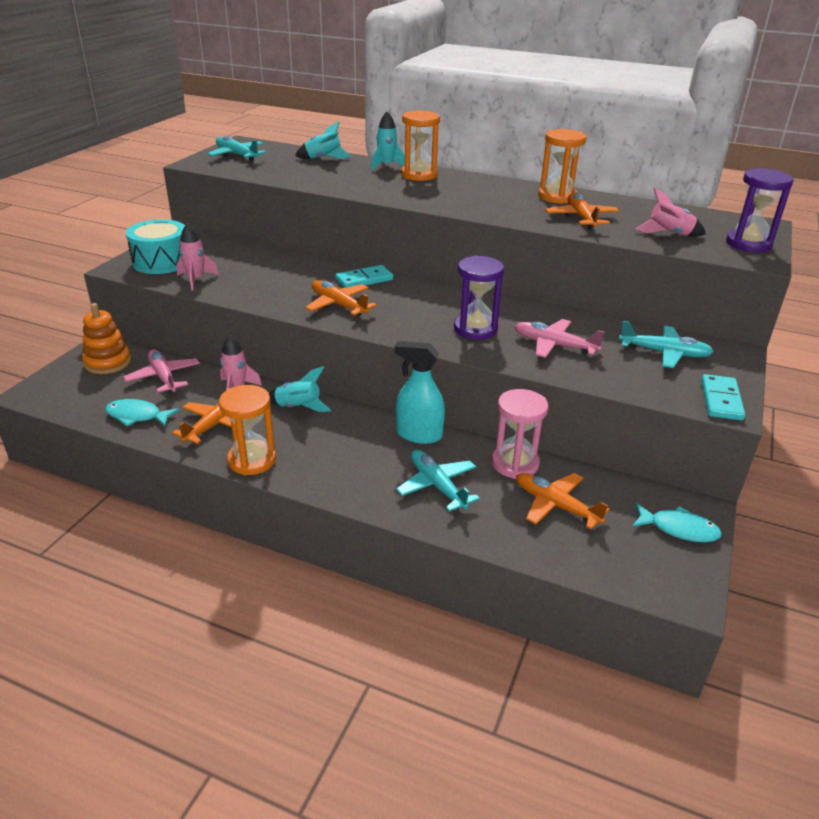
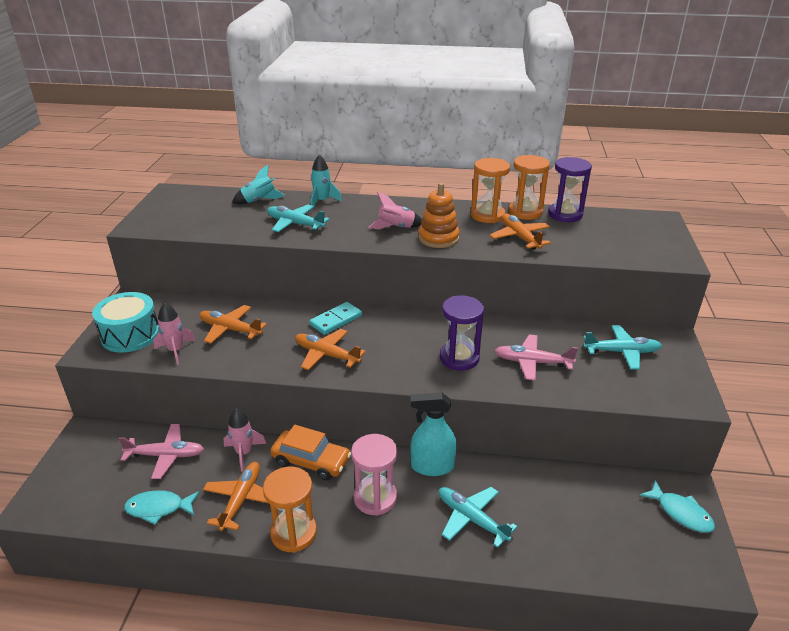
camera: 15 degrees left, 0 degrees up
(108, 362) = (100, 450): orange stacking toy -> orange stacking toy (438, 238)
(163, 377) = (165, 455): pink plane -> pink plane turned 135 degrees clockwise
(237, 155) = (174, 209): turquoise plane -> turquoise plane (295, 224)
(298, 407) = (311, 461): turquoise rocket -> orange car
(419, 175) = (357, 208): orange hourglass -> orange hourglass (525, 212)
(515, 463) = (525, 478): pink hourglass -> pink hourglass (375, 498)
(556, 506) = (577, 514): orange plane -> orange plane (230, 329)
(669, 234) = (597, 243): pink rocket -> pink rocket (396, 227)
(679, 529) = (680, 513): turquoise fish -> turquoise fish turned 45 degrees clockwise
(721, 400) = (686, 393): turquoise domino -> none
(748, 244) = (662, 243): purple hourglass -> purple hourglass (565, 214)

